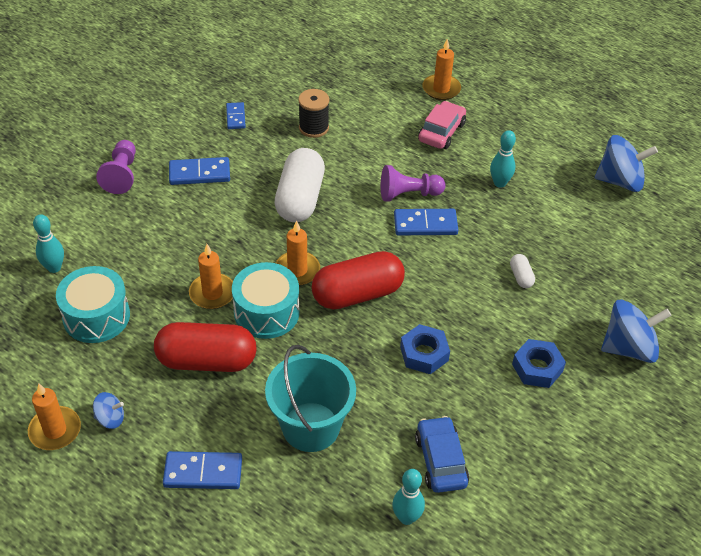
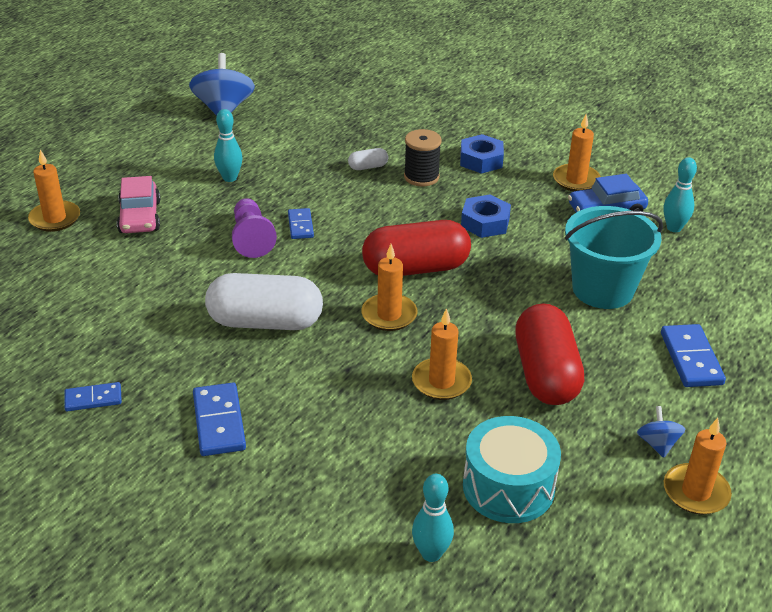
camera: 95 degrees left, 10 degrees down
(121, 175) = (224, 511): purple pawn -> none
(266, 312) = (460, 333): turquoise drum -> none
(313, 128) = (124, 320): black spool -> black spool (421, 177)
(357, 294) = (415, 268): red capsule -> red capsule turned 75 degrees counterclockwise
(425, 224) = (300, 225): blue domino -> blue domino, size x0.63
(441, 132) = (140, 217): pink car -> pink car turned 120 degrees counterclockwise
(500, 446) = (576, 180): none -> orange candle
(629, 348) = (443, 115): blue spinning top -> none

